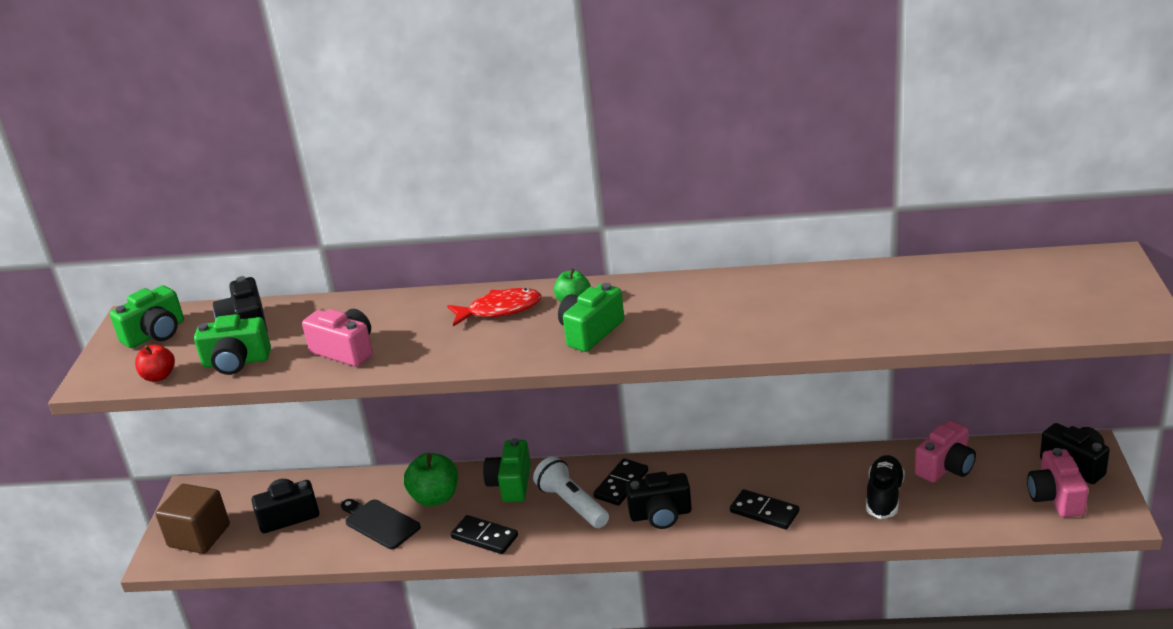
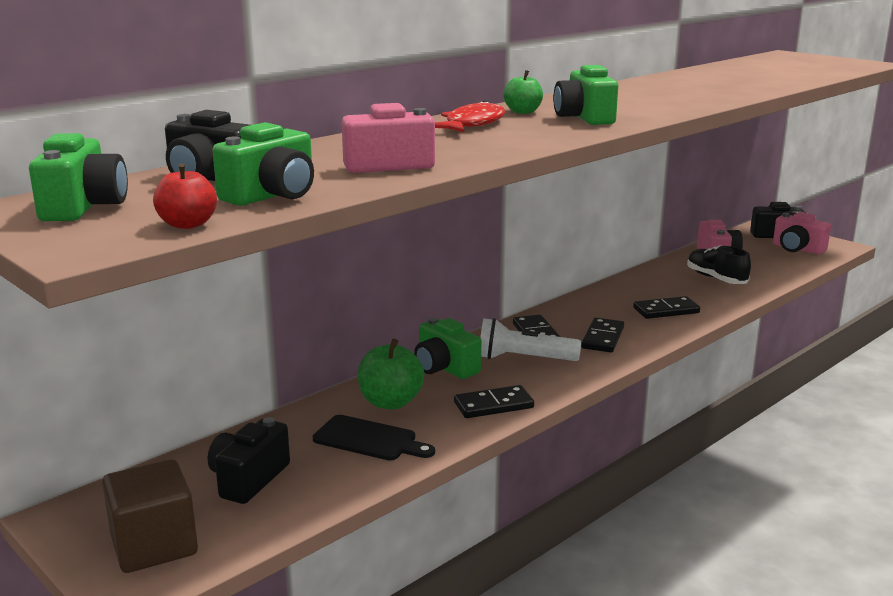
camera: 50 degrees left, 10 degrees down
(380, 523) = (369, 440): black cutting board -> black cutting board turned 150 degrees counterclockwise
(660, 515) = (602, 338): black camera -> black domino

